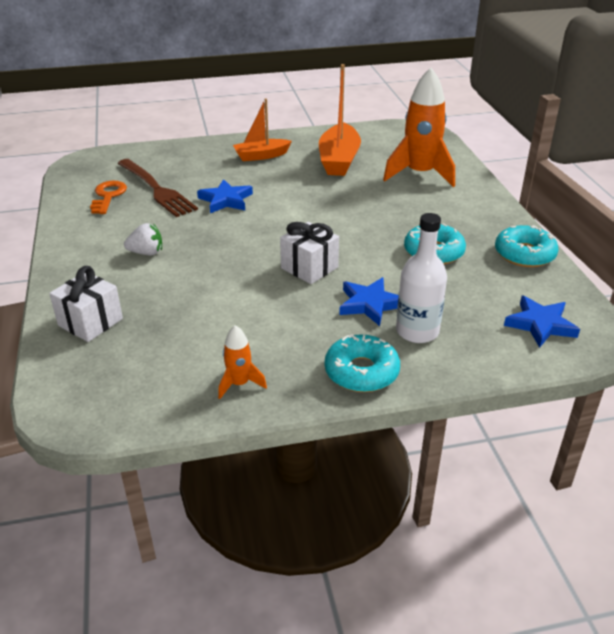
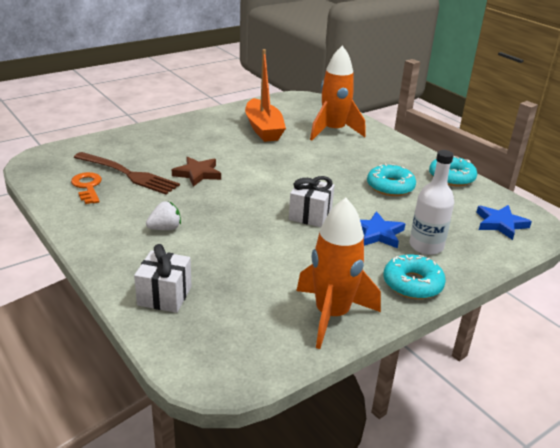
camera: 25 degrees left, 5 degrees down
(226, 200) = (197, 174): blue star -> brown star
(239, 384) = (331, 315): orange rocket -> orange rocket, size x2.12
(261, 156) = (197, 134): orange boat -> none

